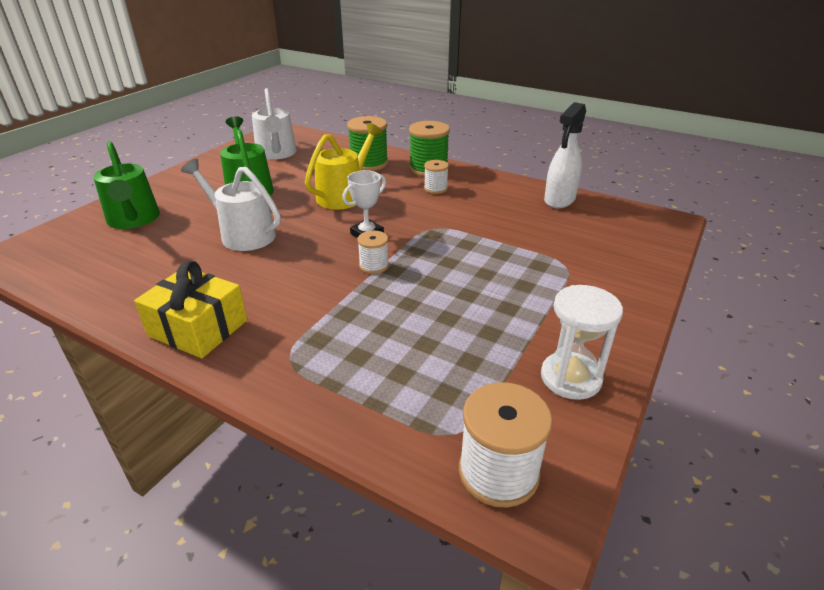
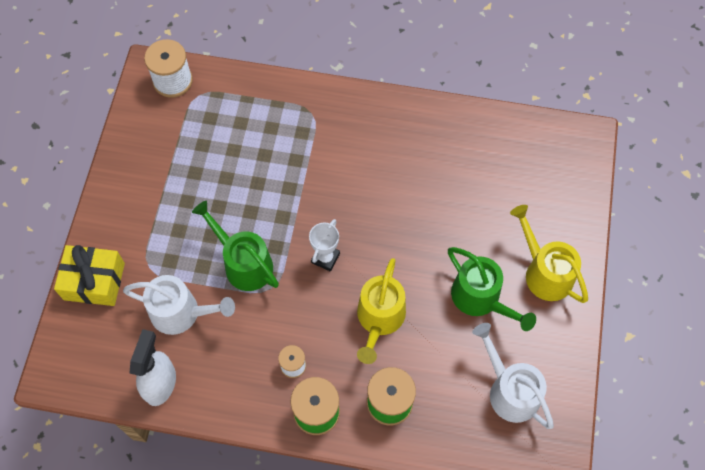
camera: 160 degrees right, 30 degrees up
(134, 220) = (539, 211): green watering can -> green watering can (243, 263)
(180, 191) = (544, 272): none -> yellow watering can
(198, 328) = (383, 117): yellow gift -> yellow gift (94, 281)
(242, 234) = (430, 223): white watering can -> white watering can (181, 313)
(374, 266) = (300, 216): white spool -> none
(570, 378) = (140, 150): white hourglass -> none

